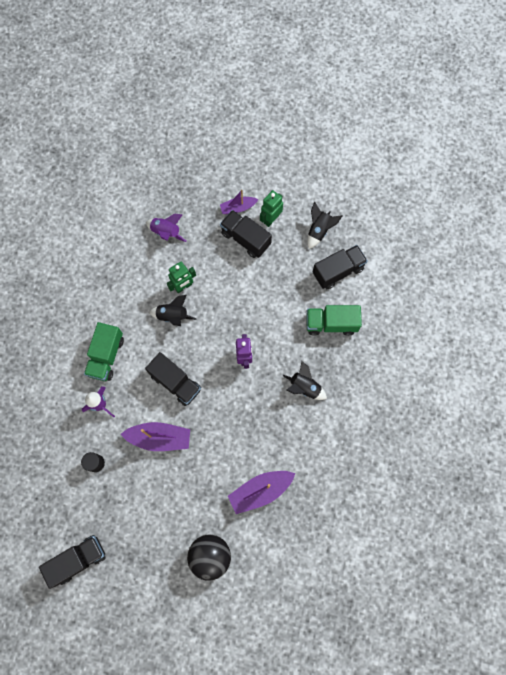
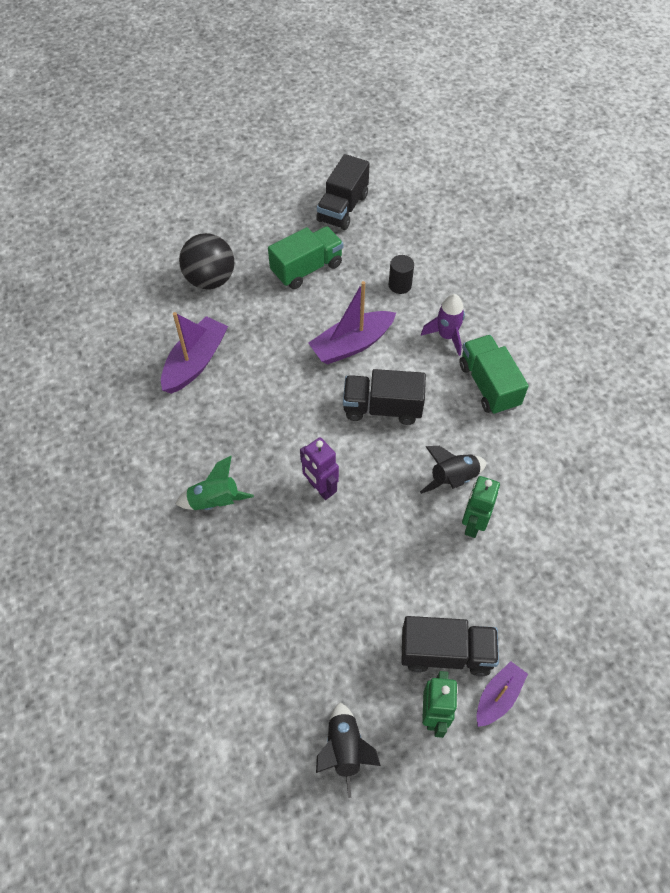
camera: 145 degrees right, 15 degrees down
(166, 232) = (563, 582): purple rocket -> none
(304, 387) = (215, 501): black rocket -> green rocket
(331, 324) = (230, 608): green truck -> green truck (307, 268)
(338, 271) = (270, 698): black truck -> none

